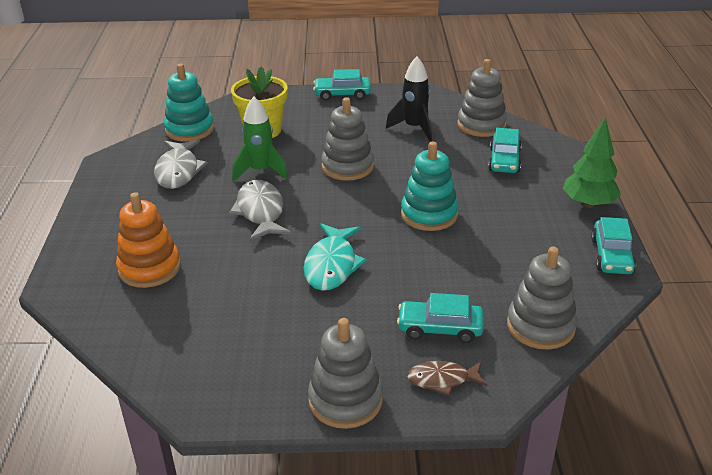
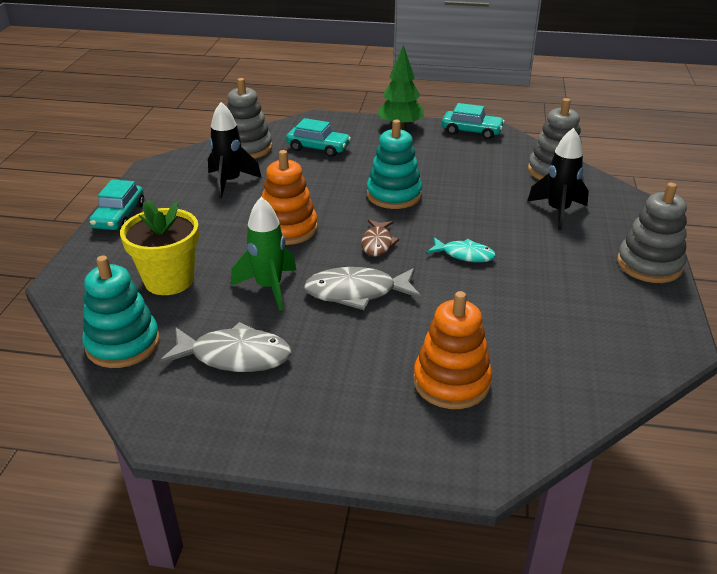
camera: 80 degrees left, 0 degrees up
(331, 265) = (464, 255): turquoise fish -> turquoise fish, size x0.62
(347, 166) = (288, 229): grey stacking toy -> orange stacking toy
(440, 328) = (557, 211): turquoise car -> black rocket
(442, 379) = (618, 218): brown fish -> brown fish (377, 243)

